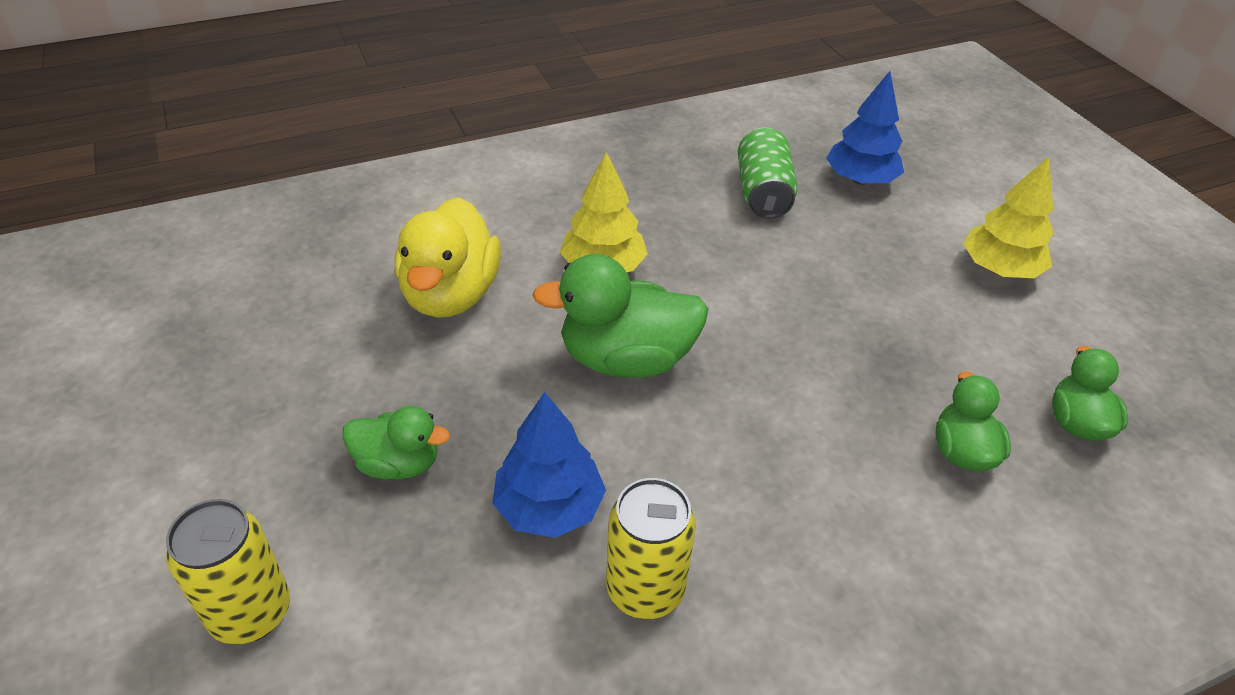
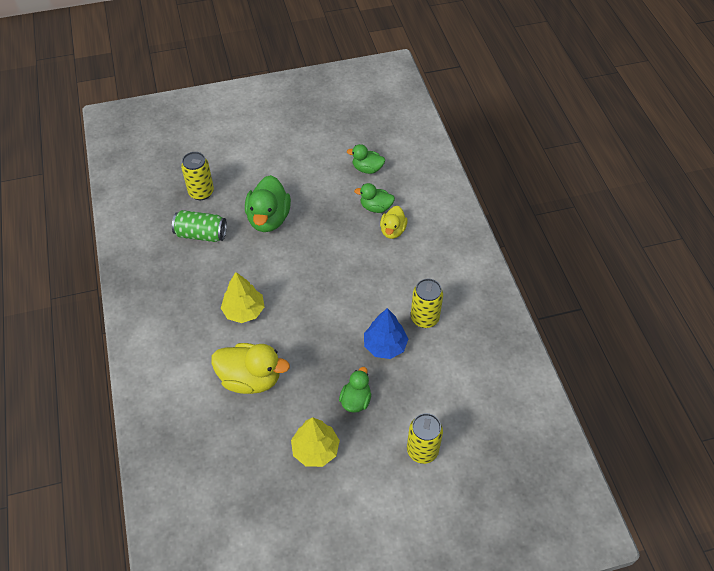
camera: 80 degrees left, 10 degrees up
(626, 359) = (308, 309): green duck -> green duck (269, 219)
(860, 180) = (201, 192): blue tree -> yellow can
(904, 494) = (392, 231): none -> yellow duck
(999, 269) = (278, 161): yellow tree -> yellow tree (315, 449)

